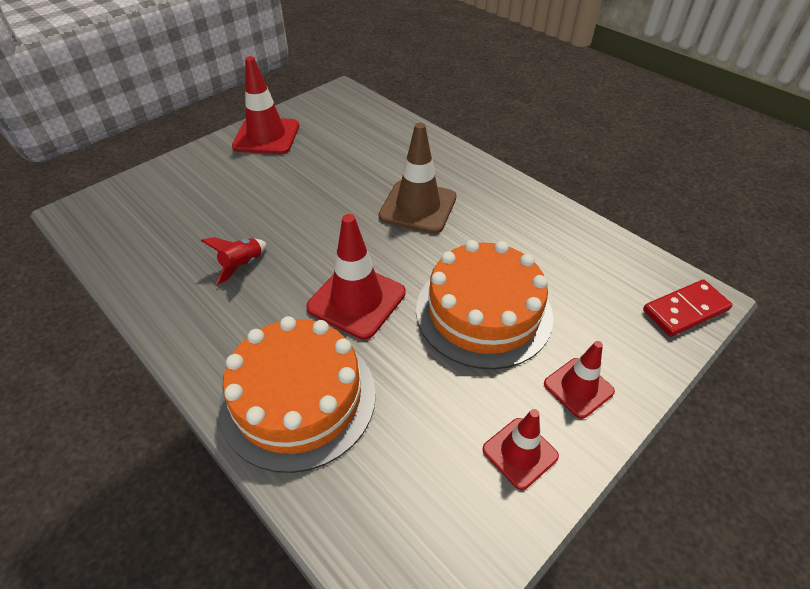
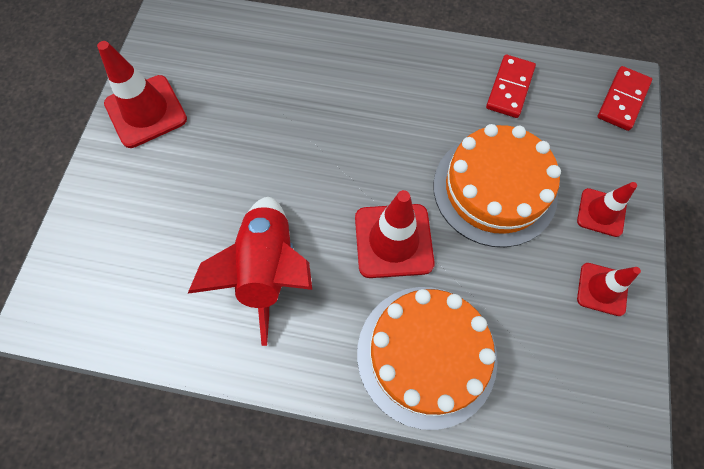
camera: 35 degrees left, 20 degrees up
(242, 265) = (268, 269): red rocket -> red rocket, size x2.13
(418, 207) = (363, 115): brown traffic cone -> none
(569, 248) = (510, 88): none -> red domino

